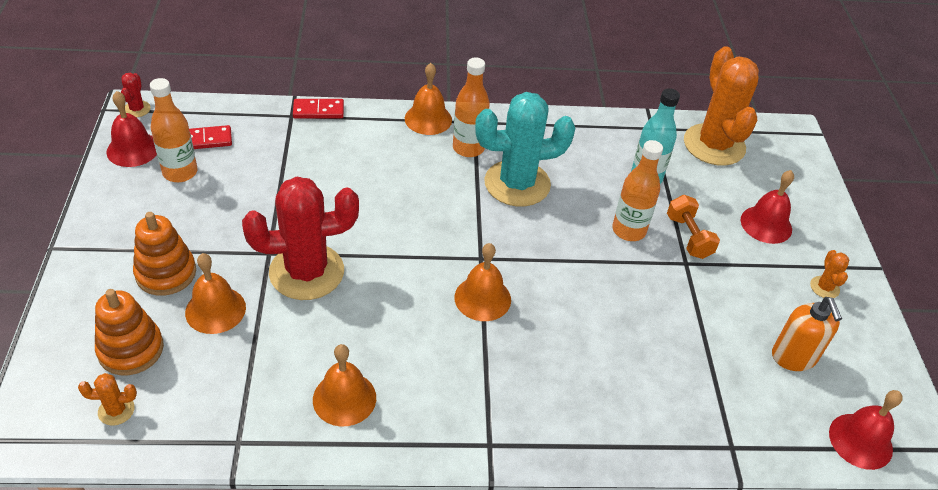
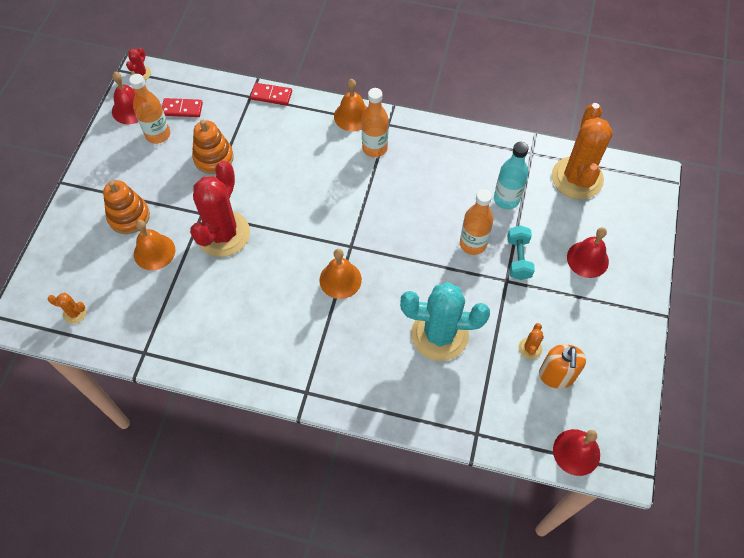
camera: 20 degrees right, 15 degrees up
(131, 349) = (93, 271): orange stacking toy -> orange stacking toy (213, 158)
(306, 272) = (223, 234): red cactus -> red cactus turned 75 degrees counterclockwise
(344, 398) = (220, 337): orange bell -> none
(517, 184) = (401, 187): turquoise cactus -> turquoise cactus (439, 334)
(688, 237) = (518, 258): orange dumbbell -> turquoise dumbbell
(824, 287) = (609, 323): orange cactus -> orange cactus (530, 348)

